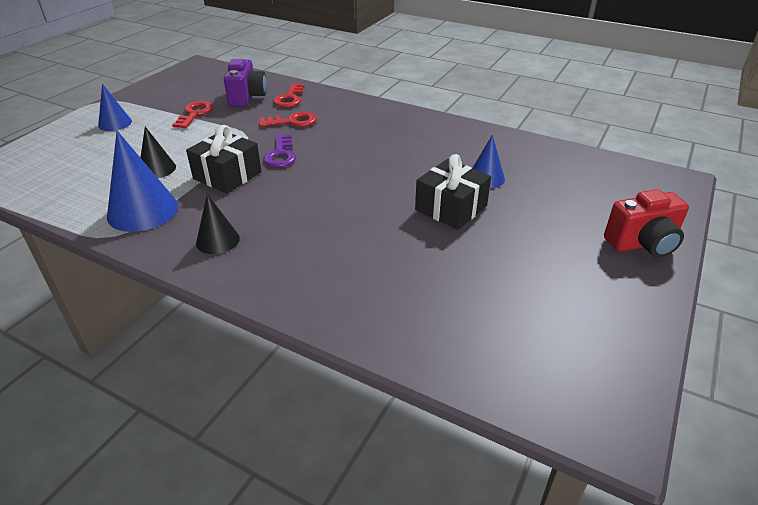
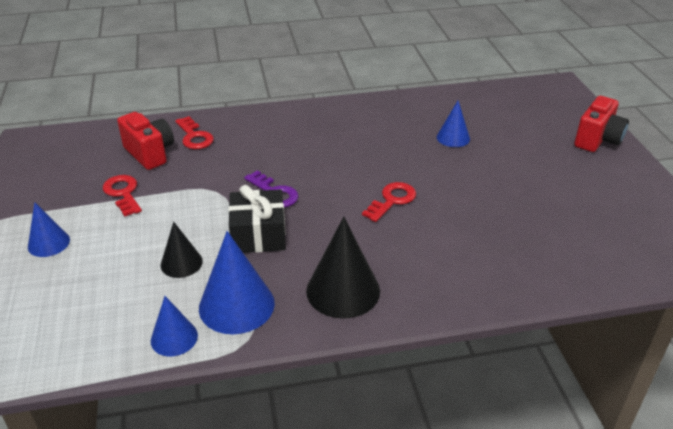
camera: 40 degrees left, 0 degrees up
(81, 209) = (174, 338): none -> blue cone
(217, 240) = (343, 290): black cone -> black cone, size x1.70
(247, 98) = (150, 153): purple camera -> red camera
(292, 121) = (234, 158): red key -> red key (392, 200)
(451, 208) = (464, 173): black gift -> none

